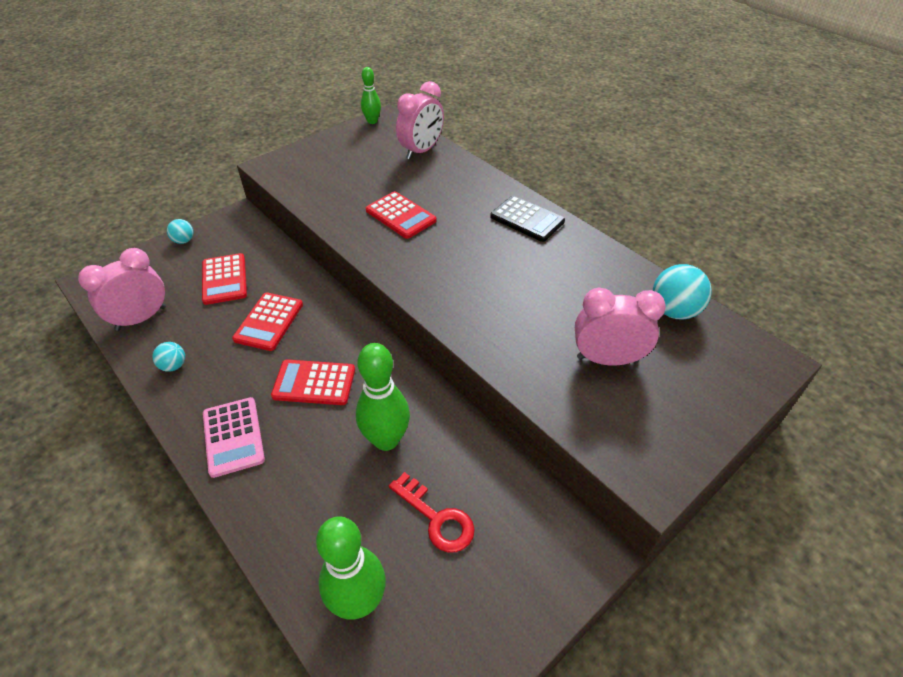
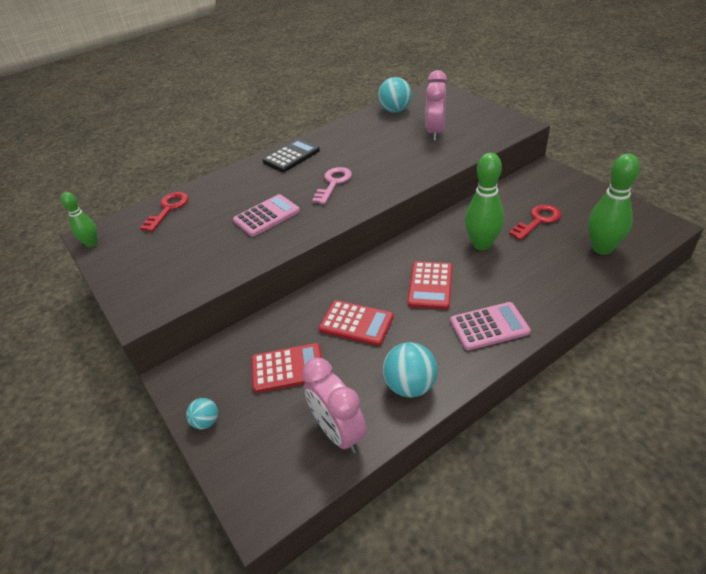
camera: 80 degrees left, 5 degrees down
(174, 366) = (410, 386): turquoise ball -> turquoise ball, size x1.78
(401, 215) = (267, 216): red calculator -> pink calculator
(421, 151) = (168, 209): pink clock -> red key
(463, 260) = (333, 183): none -> pink key

